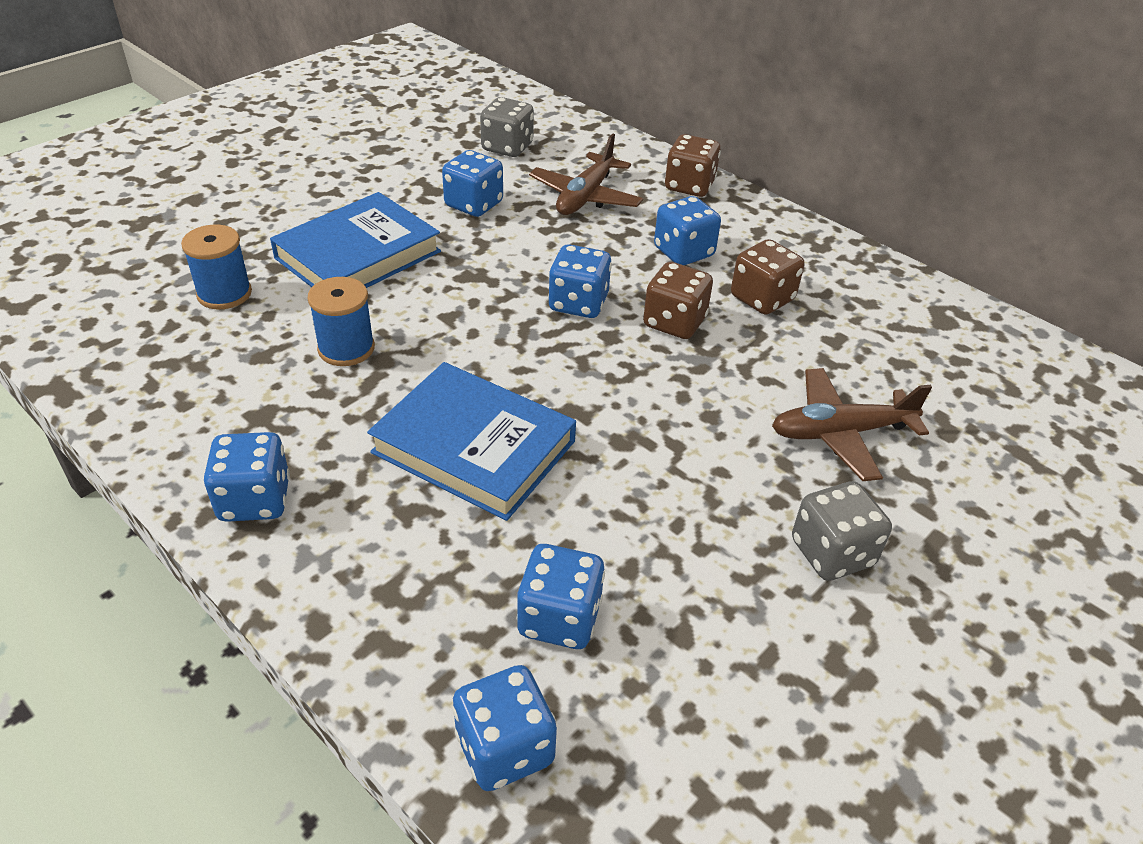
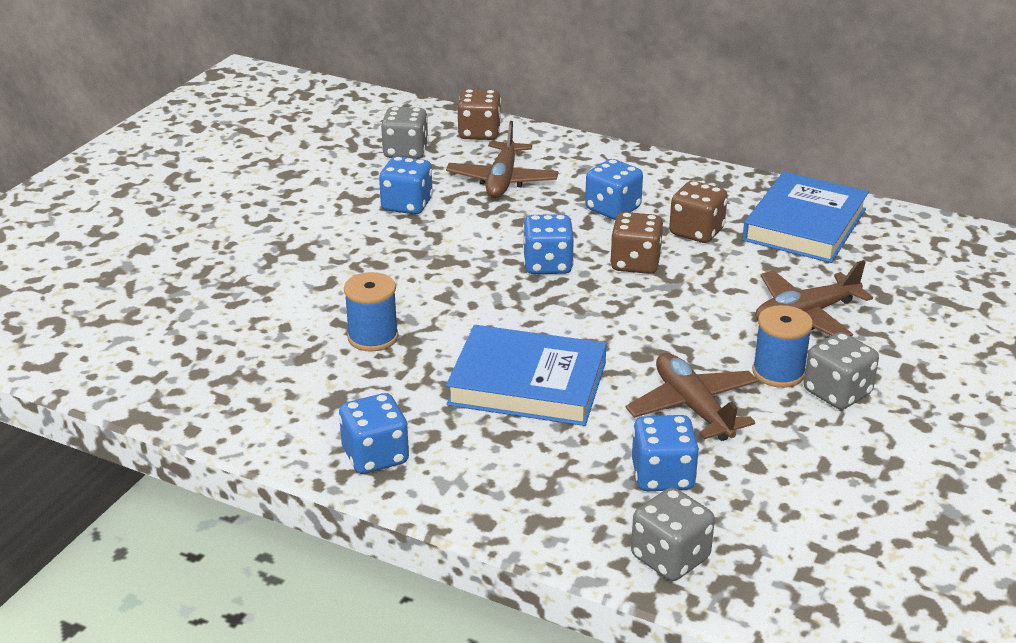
camera: 15 degrees left, 10 degrees down
(224, 294) = (233, 318): blue spool -> blue spool (778, 372)
(358, 255) = (331, 265): blue book -> blue book (805, 225)
(504, 748) = (670, 558): blue dice -> grey dice
(645, 528) = (693, 407): none -> brown plane
(689, 186) = (588, 155): brown dice -> brown dice (479, 133)

